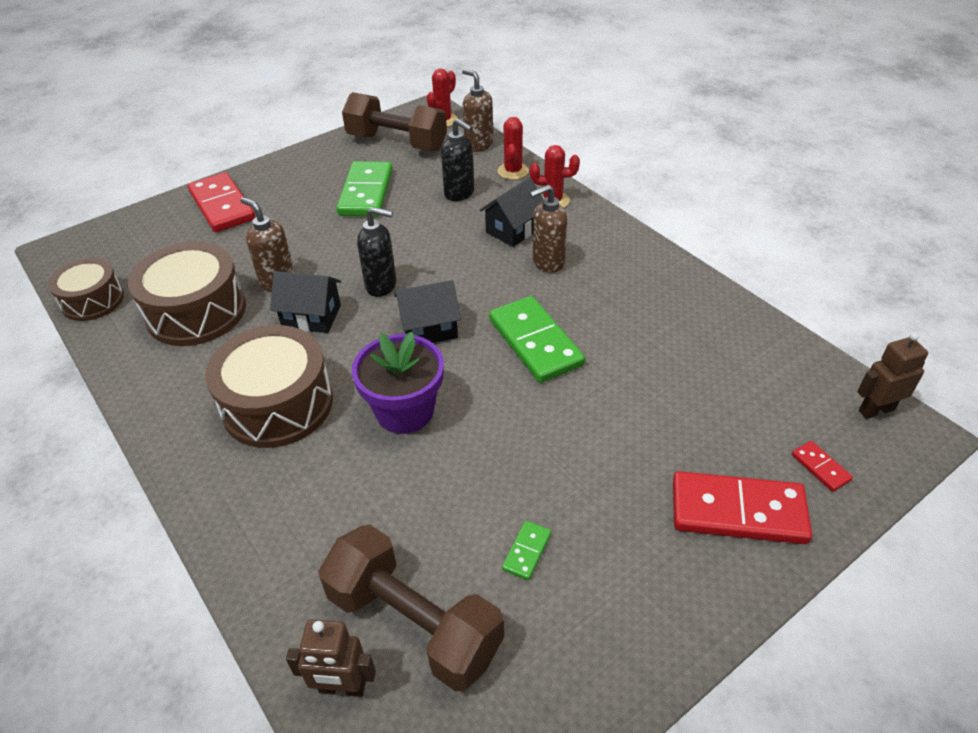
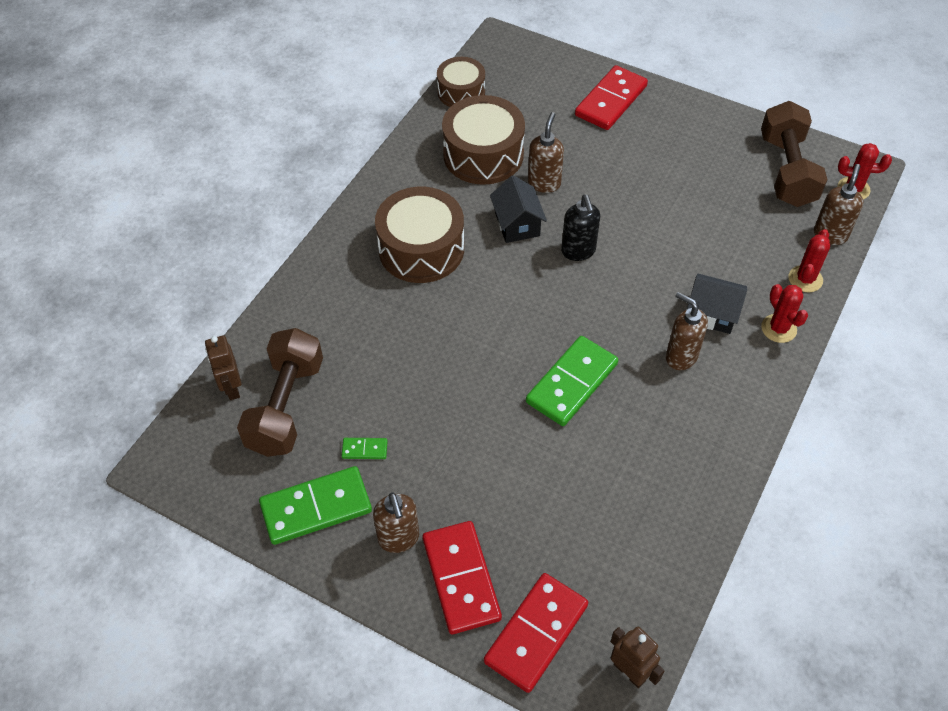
camera: 65 degrees right, 10 degrees up
(366, 192) = (693, 184): green domino -> green domino (316, 508)
(405, 411) = (453, 326): purple flower pot -> none
(429, 328) = (547, 304): black house -> none
(459, 193) = (739, 252): black soap dispenser -> none
(513, 171) = (805, 279): red cactus -> red cactus turned 45 degrees counterclockwise
(666, 555) = (399, 538): none -> brown soap dispenser
(820, 467) = (536, 633): red domino -> red domino, size x2.25

